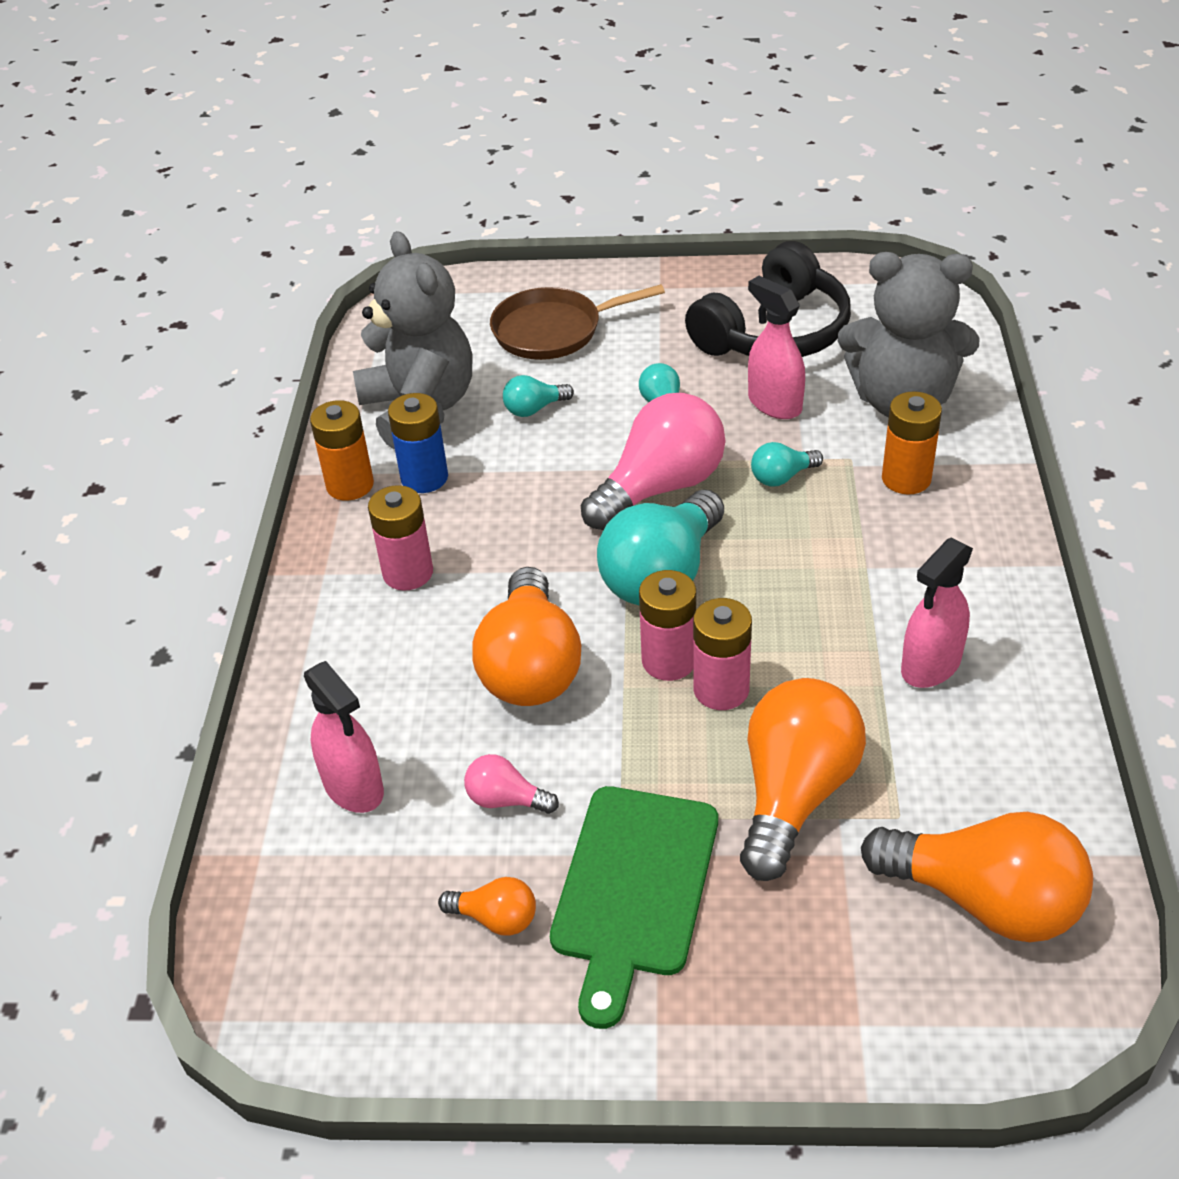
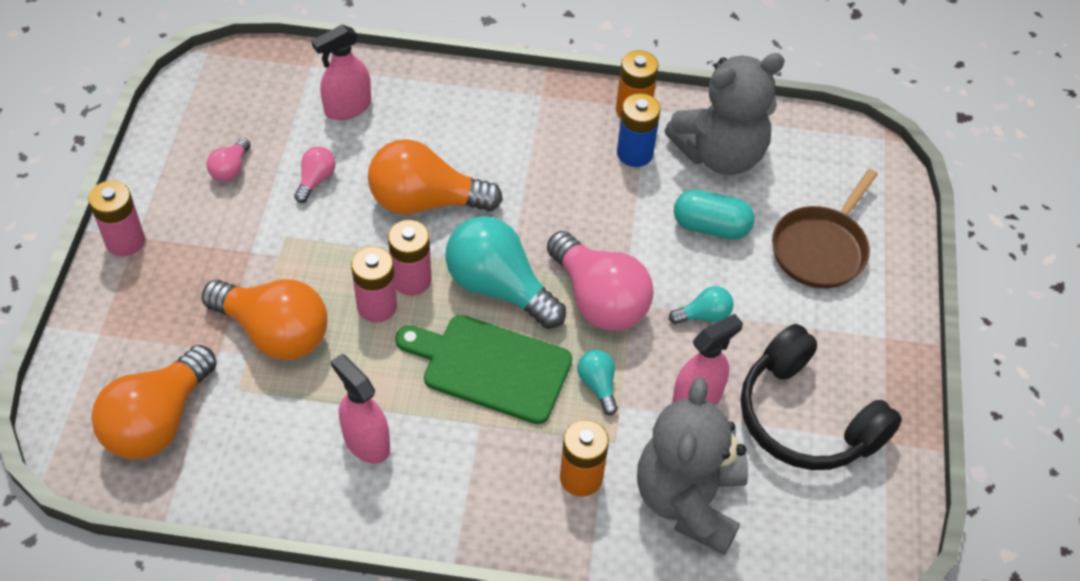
camera: 90 degrees right, 10 degrees up
(408, 573) = (532, 140): pink battery -> pink battery (125, 241)
(496, 918) = (230, 169): orange light bulb -> pink light bulb
(534, 409) = (711, 227): turquoise light bulb -> turquoise capsule
(552, 330) = (821, 249): brown pan -> brown pan turned 135 degrees counterclockwise
(633, 889) = (229, 236): green cutting board -> green cutting board (490, 367)

